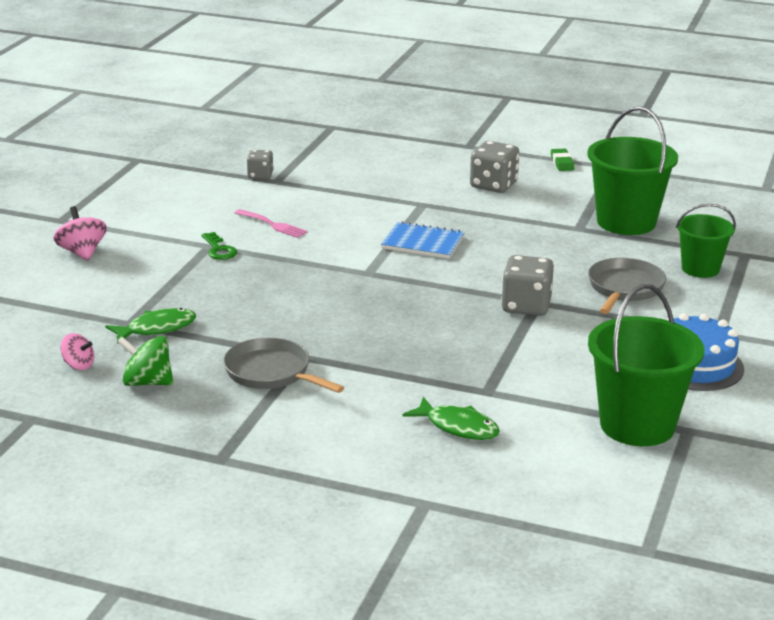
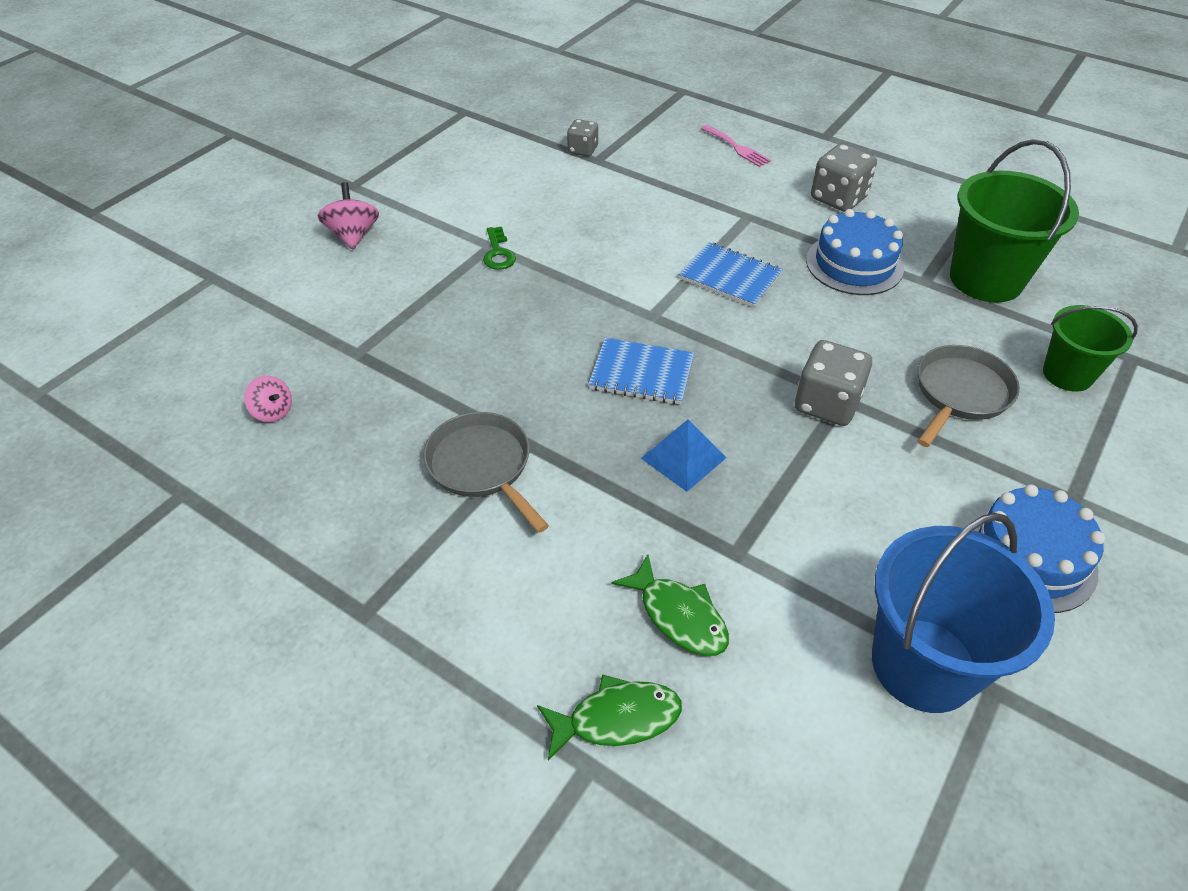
camera: 15 degrees right, 20 degrees up
(147, 382) = (335, 455): green spinning top -> none
(156, 329) = (382, 367): green fish -> green fish (617, 718)
(273, 225) = (570, 224): pink fork -> pink fork (737, 148)
(375, 307) = (641, 373): none -> blue notebook
(428, 348) = (683, 458): none -> blue pyramid
(520, 224) = (854, 264): none -> blue cake
(562, 163) = (927, 174): green eraser -> none
(637, 425) = (923, 664): green bucket -> blue bucket

